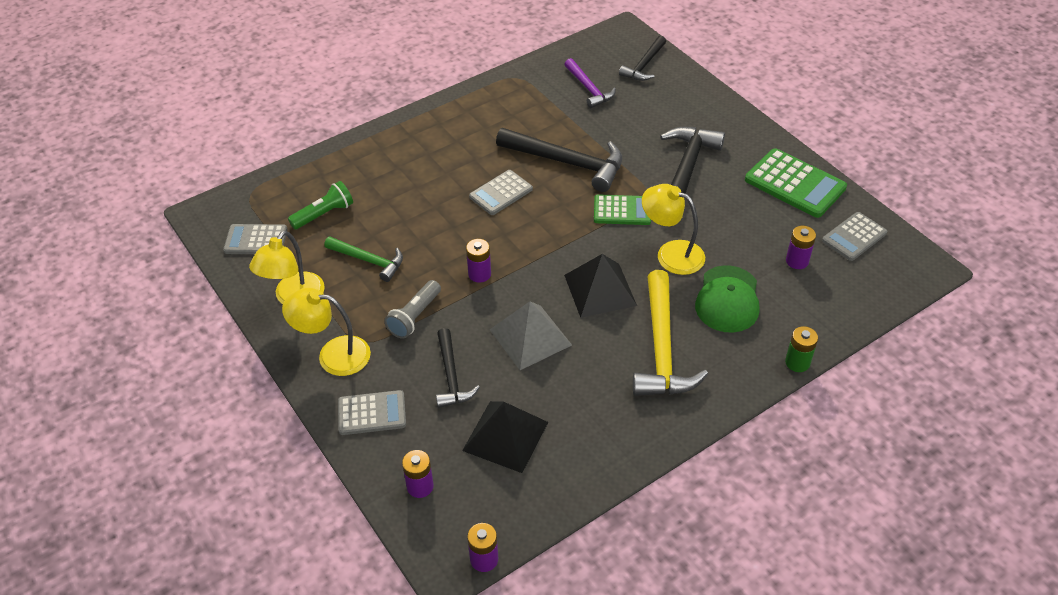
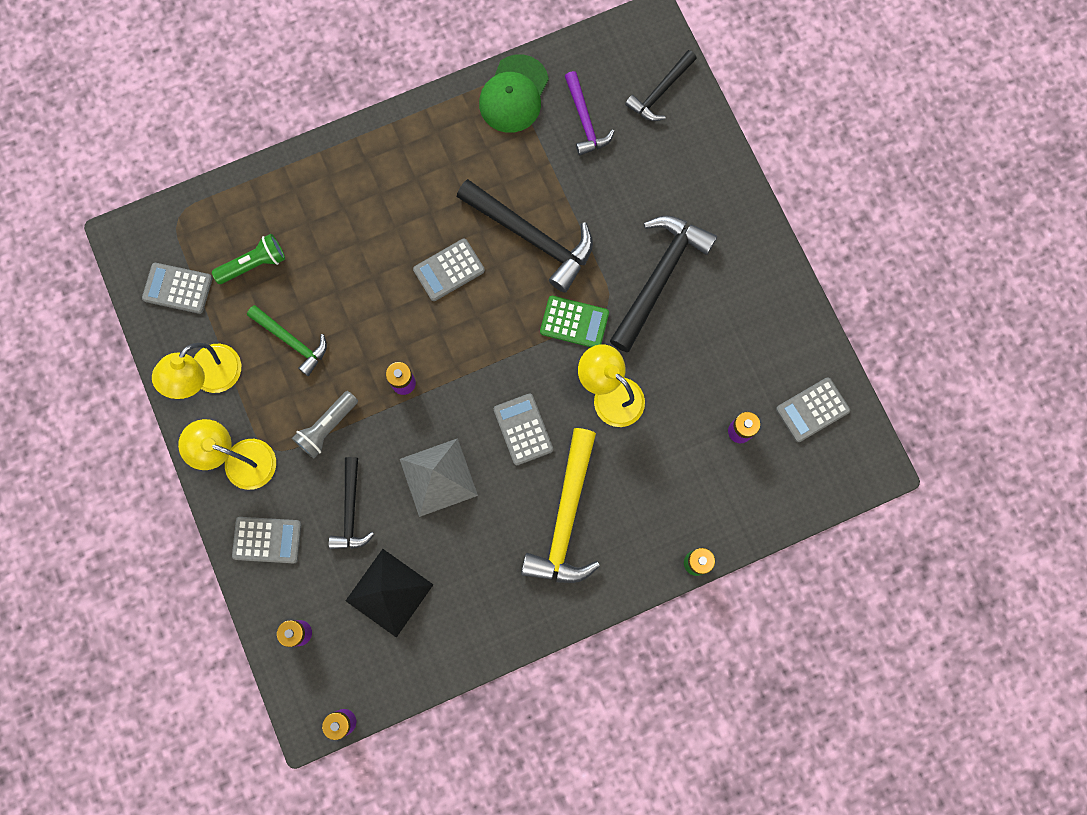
camera: 10 degrees right, 30 degrees up
(600, 290) = (523, 429): black pyramid -> grey calculator
(727, 299) = (651, 468): green cap -> green cap (514, 94)
(795, 184) = (775, 320): green calculator -> none

